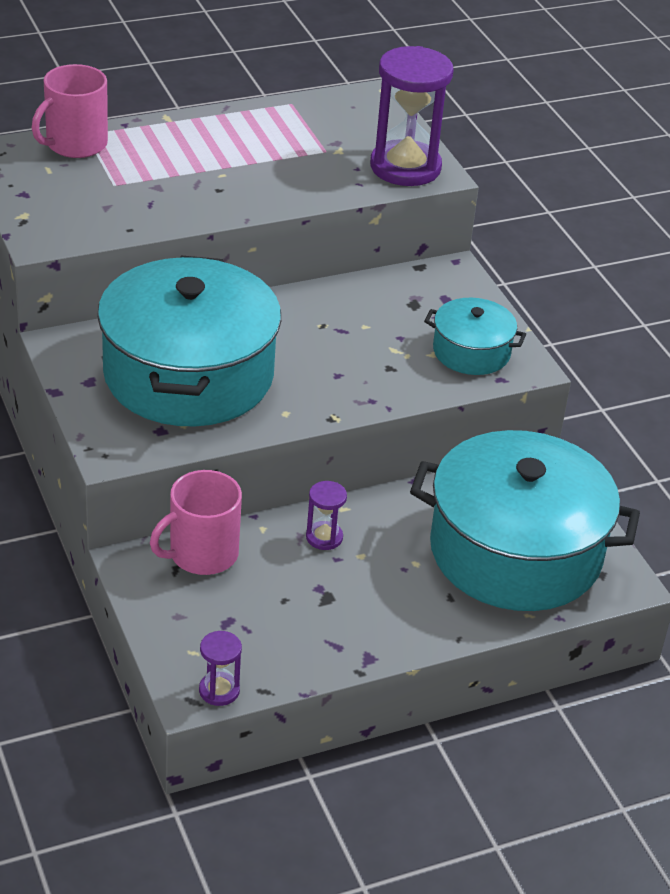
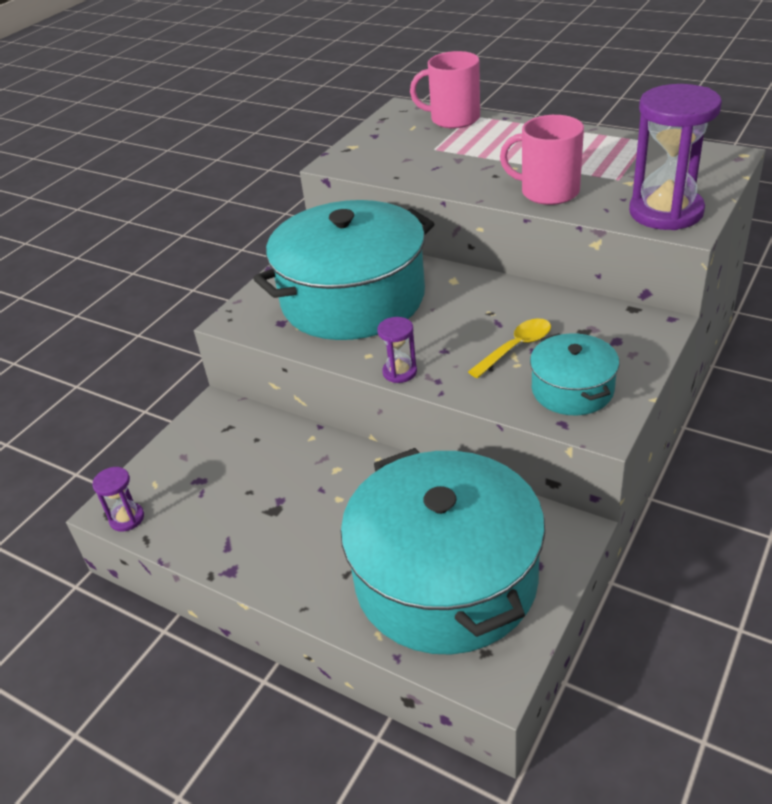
camera: 60 degrees right, 0 degrees up
(202, 554) = (254, 429): pink mug -> pink mug (548, 192)
(324, 537) = (336, 469): purple hourglass -> purple hourglass (399, 372)
(386, 343) = (516, 348): none -> yellow spoon

